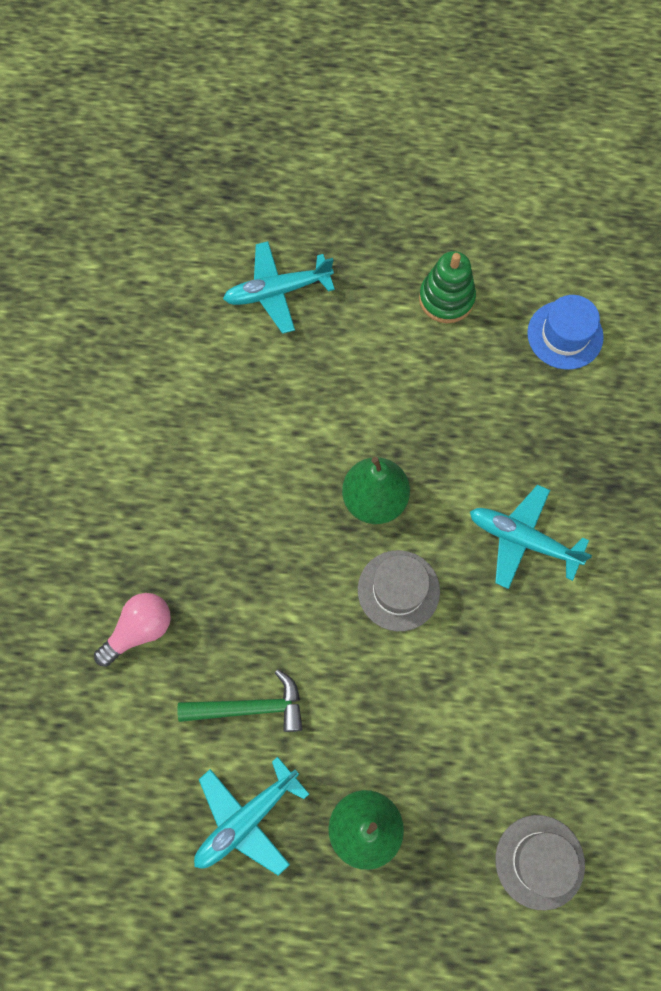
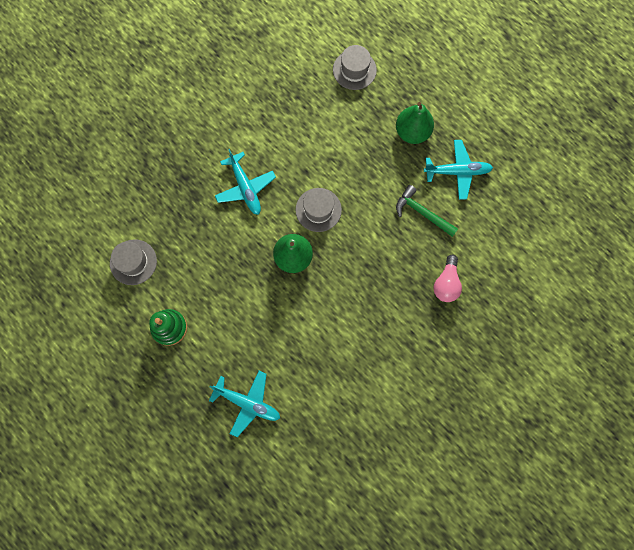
camera: 140 degrees left, 5 degrees up
(139, 630) = (446, 283): pink light bulb -> pink light bulb turned 75 degrees counterclockwise
(565, 335) = (133, 262): blue hat -> grey hat

